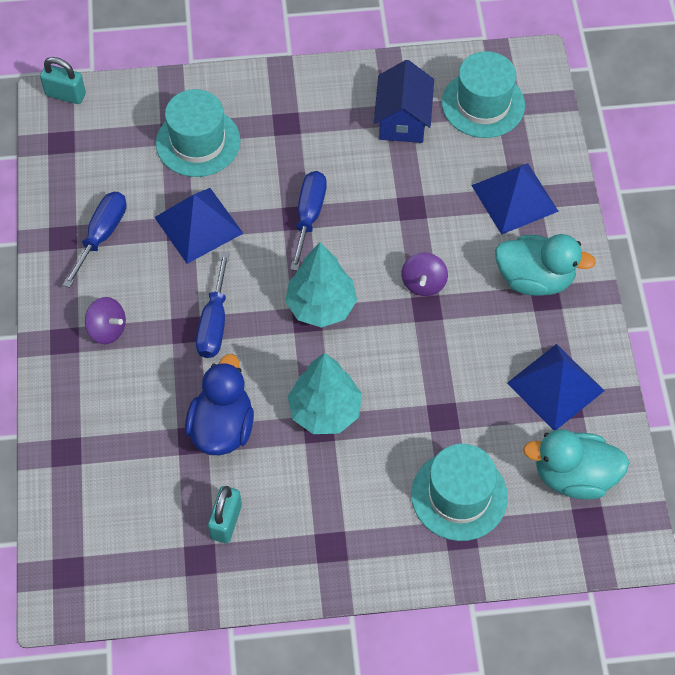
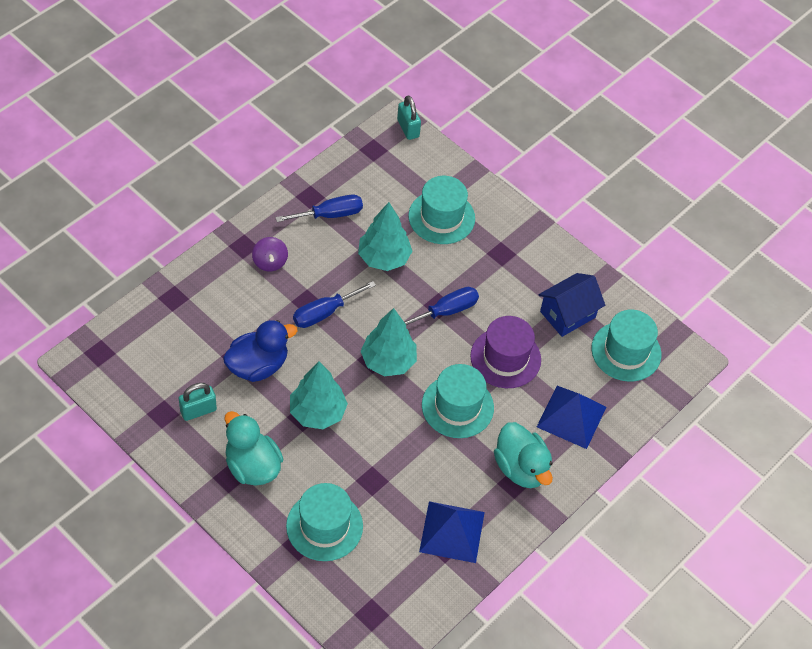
camera: 45 degrees right, 5 degrees down
(198, 225) = (384, 258): blue pyramid -> turquoise tree
(405, 205) = (505, 358): none -> purple hat
(423, 283) = (457, 406): purple spinning top -> turquoise hat
(574, 476) = (396, 584): turquoise duck -> turquoise duck (252, 466)

